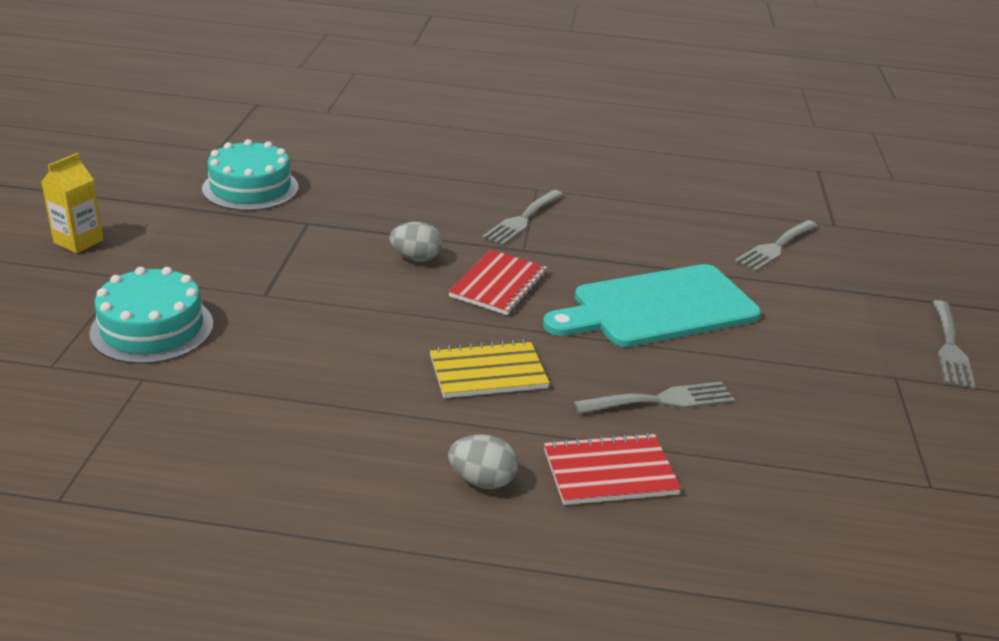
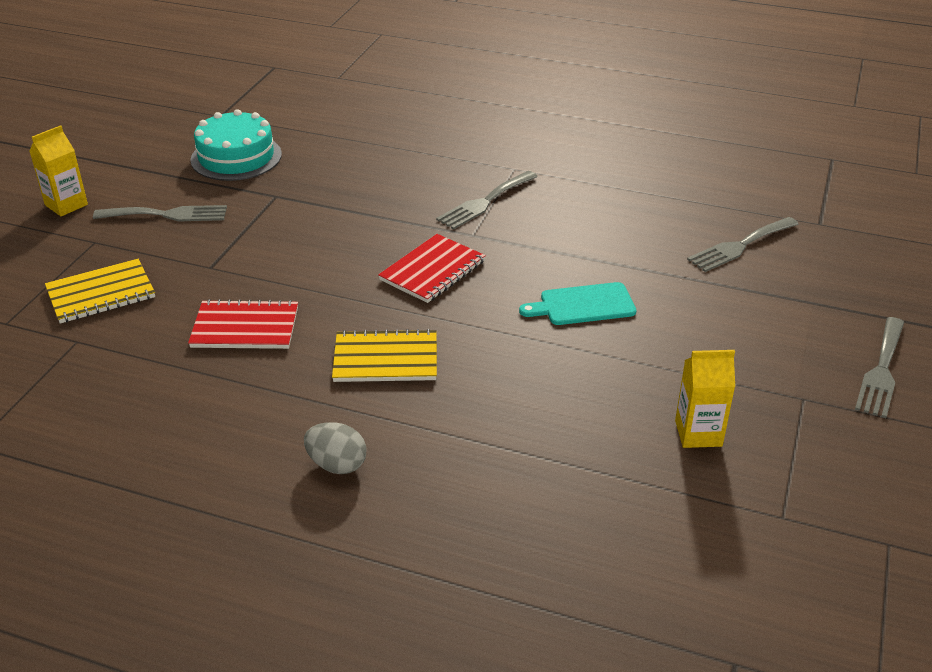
camera: 15 degrees right, 5 degrees up
(152, 328) = (101, 293): turquoise cake -> yellow notebook
(416, 258) = (363, 238): grey egg -> none
(610, 472) = (460, 469): red notebook -> red notebook (245, 327)
(658, 308) = (583, 305): turquoise cutting board -> turquoise cutting board, size x0.52
(661, 400) = (543, 402): grey fork -> grey fork (167, 215)
(819, 417) = (698, 433): none -> yellow carton

